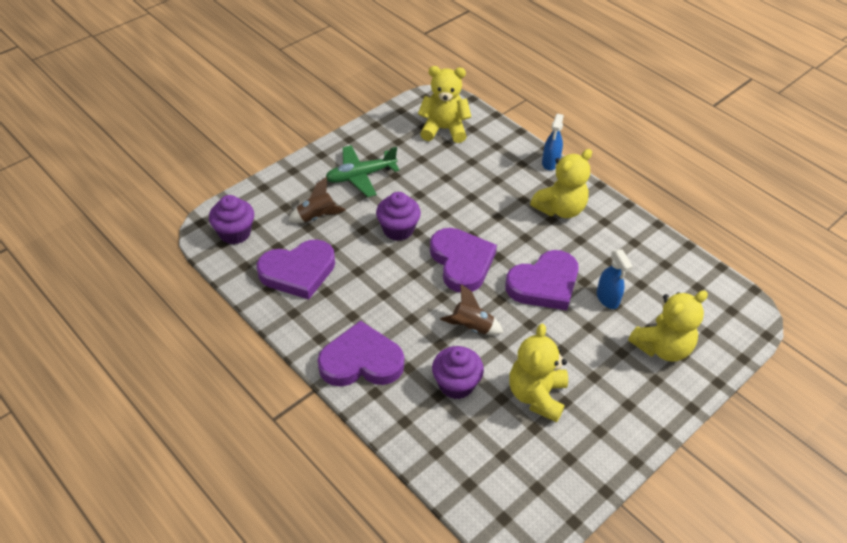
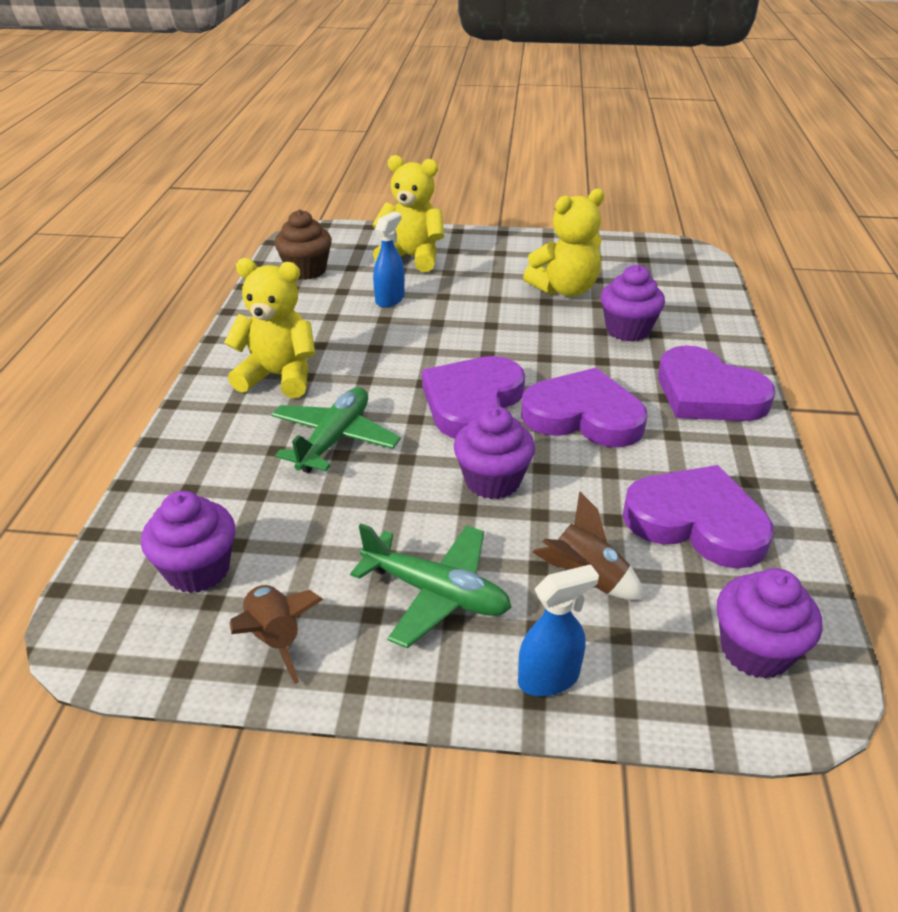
camera: 130 degrees left, 10 degrees down
(444, 129) = (198, 570): yellow teddy bear -> purple cupcake
(471, 327) = (551, 352): brown rocket -> brown rocket (275, 639)
(484, 200) = (334, 439): none -> green plane
(544, 284) = (423, 338): purple heart -> purple heart (583, 416)
(550, 162) = (182, 422): blue spray bottle -> blue spray bottle (549, 678)
(687, 283) = (306, 270): none -> brown cupcake

